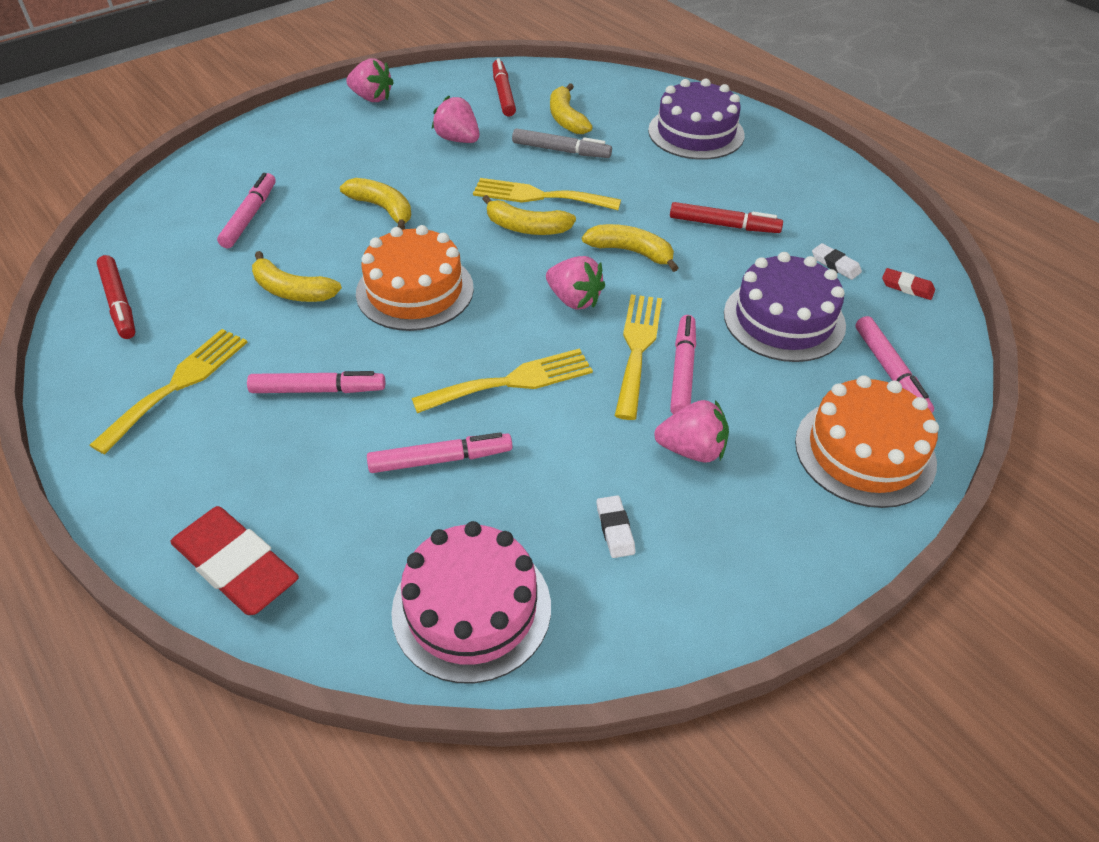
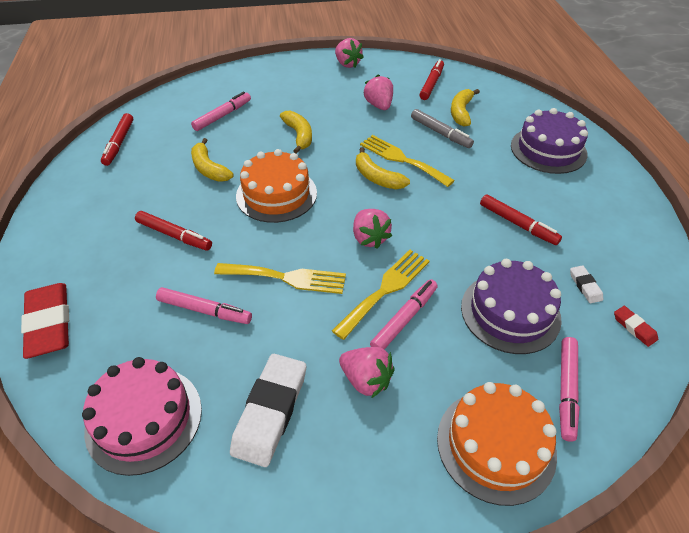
camera: 30 degrees right, 0 degrees up
(178, 384) = (108, 202): yellow fork -> none
(318, 390) = (174, 235): pink marker -> red marker
(615, 529) = (270, 411): white eraser -> white eraser, size x2.17
(631, 252) = (434, 219): yellow banana -> none

